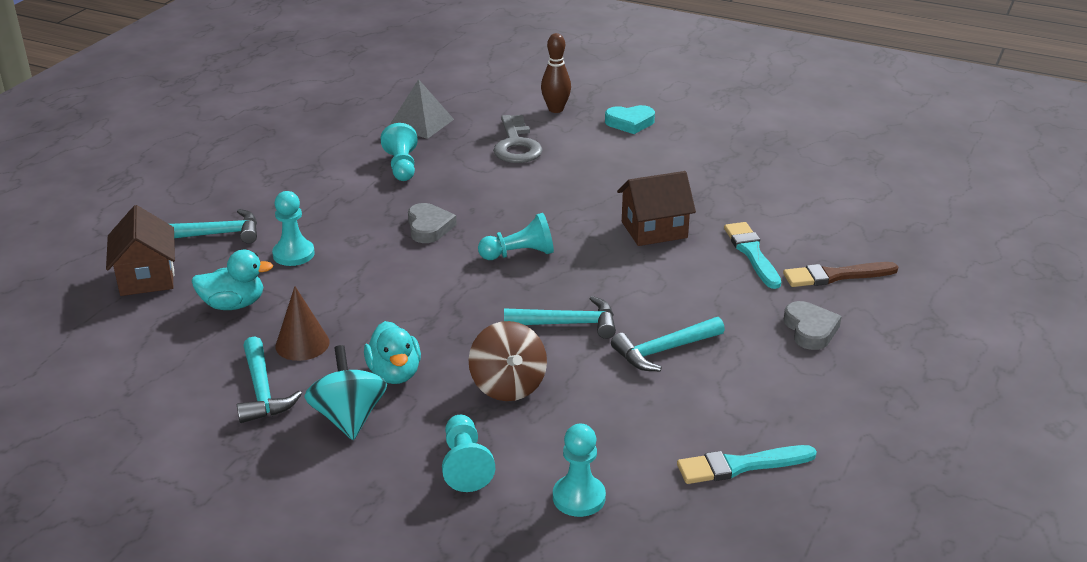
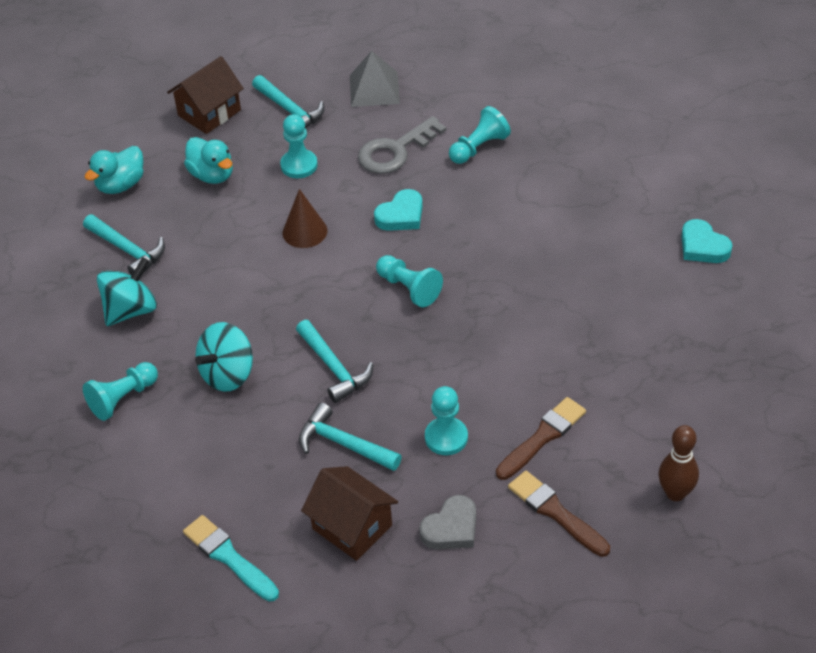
camera: 60 degrees right, 15 degrees up
(262, 391) = (128, 250): turquoise hammer -> turquoise hammer turned 90 degrees counterclockwise
(302, 344) = (194, 237): brown cone -> brown cone (304, 231)
(394, 373) = (196, 305): turquoise duck -> turquoise duck (121, 185)
(421, 123) = (561, 117): grey pyramid -> grey pyramid (374, 89)
(429, 227) = (401, 215): grey heart -> turquoise heart
(508, 386) = (228, 374): brown spinning top -> turquoise spinning top
(516, 145) = (582, 195): grey key -> grey key (395, 151)
(555, 109) = (676, 185): brown bowling pin -> brown bowling pin (675, 493)
(579, 497) = (129, 478): turquoise pawn -> turquoise pawn (446, 437)
(654, 230) = (523, 353): brown house -> brown house (352, 527)
(752, 253) = (542, 437): turquoise brush -> brown brush

